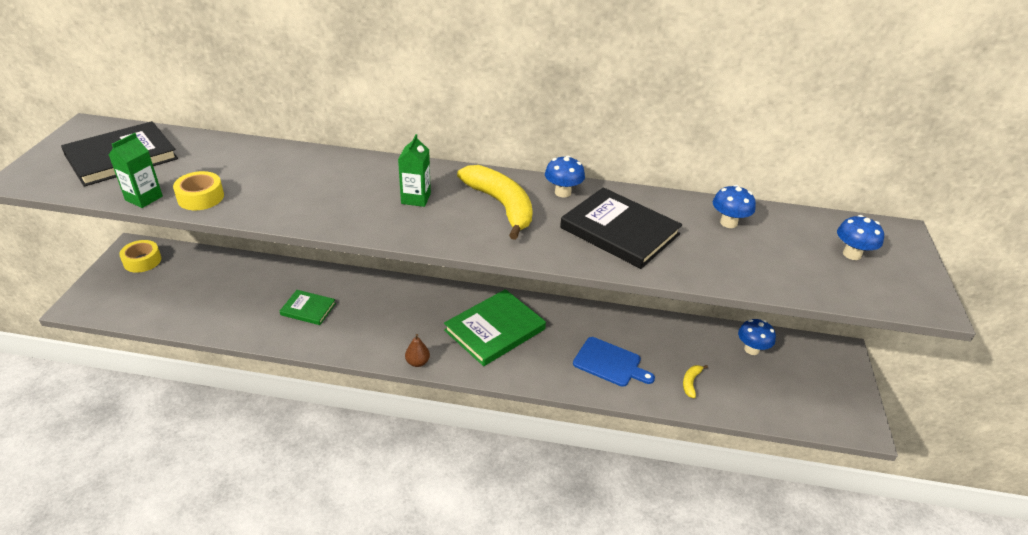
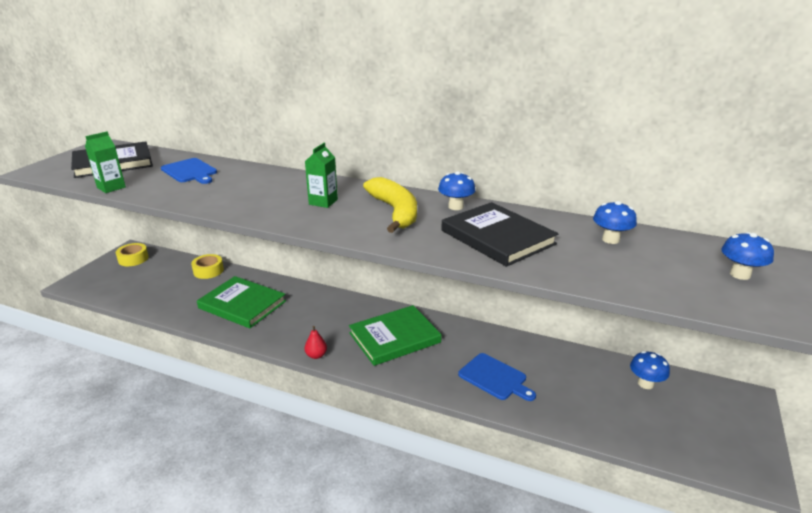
camera: 15 degrees right, 10 degrees down
(200, 197) = (153, 190): yellow tape -> yellow tape (208, 271)
(231, 164) = (190, 171): none -> blue cutting board
(308, 309) = (242, 305): green book -> green book, size x1.82
(417, 362) = (316, 355): brown pear -> red pear
(691, 382) = (573, 405): yellow banana -> none

